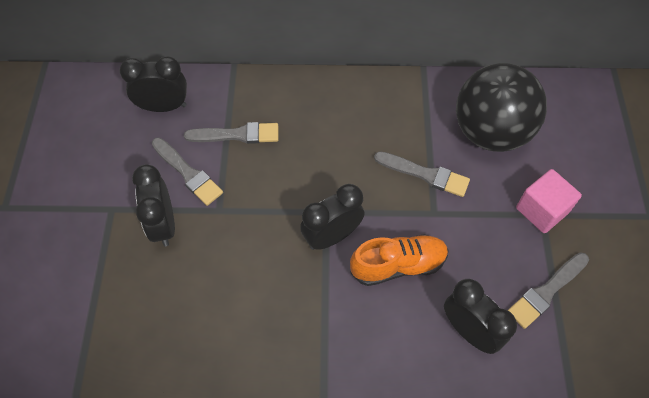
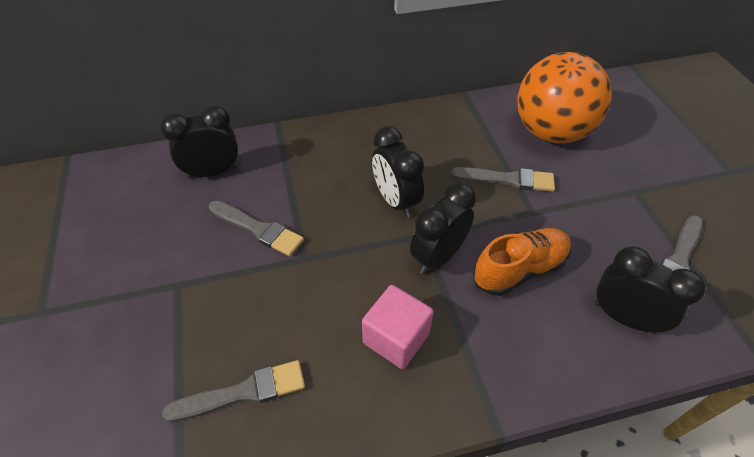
camera: 15 degrees left, 10 degrees down
(163, 224) = (245, 287): black clock -> black clock (396, 201)
(237, 135) = (301, 182): grey brush -> grey brush (243, 392)
(490, 132) = (551, 132): black ball -> orange ball
(541, 210) = (633, 187): pink cube -> pink cube (396, 338)

